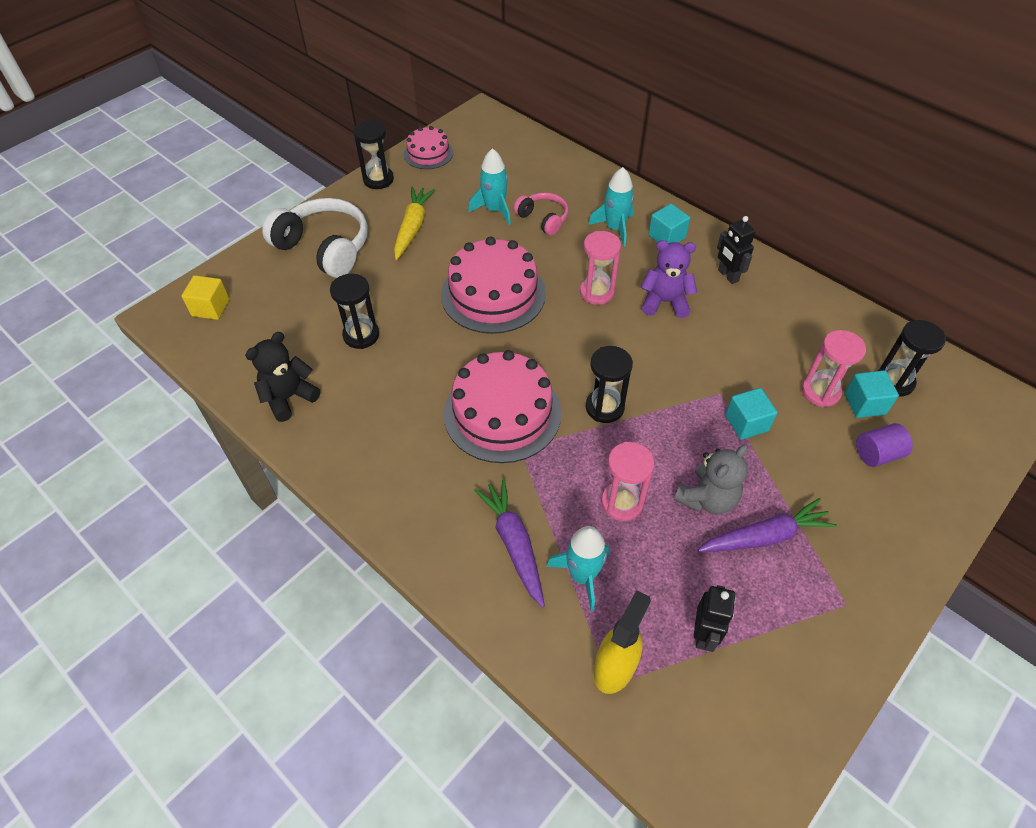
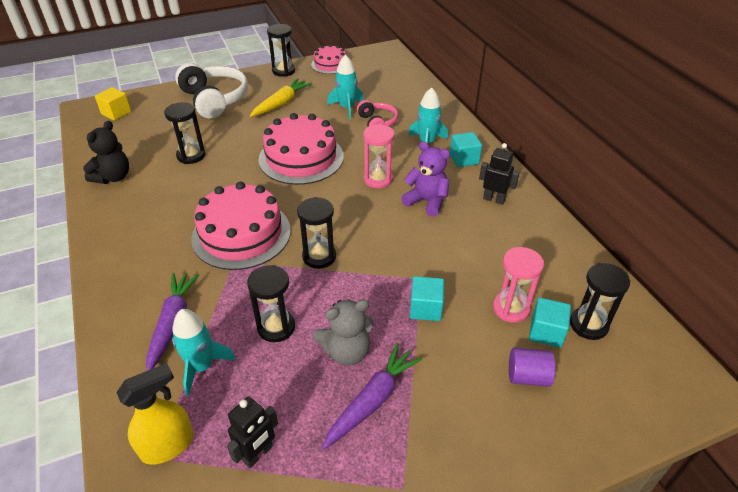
camera: 25 degrees right, 10 degrees down
(289, 397) = (113, 177): black teddy bear -> black teddy bear turned 135 degrees clockwise
(622, 502) = (276, 327): pink hourglass -> black hourglass
(727, 276) = (494, 199): black robot -> black robot turned 120 degrees clockwise
(765, 536) = (372, 400): purple carrot -> purple carrot turned 60 degrees counterclockwise

